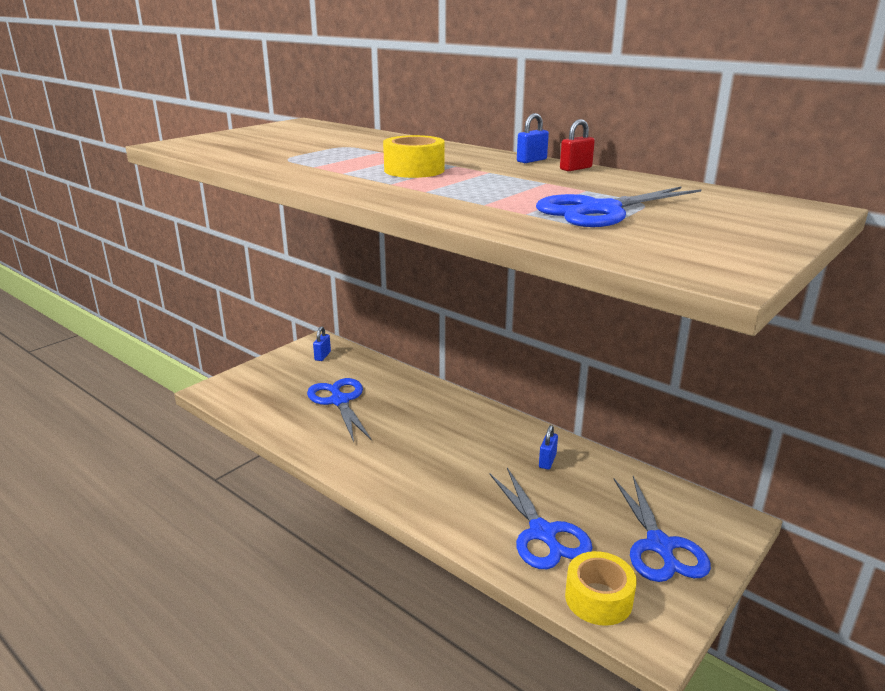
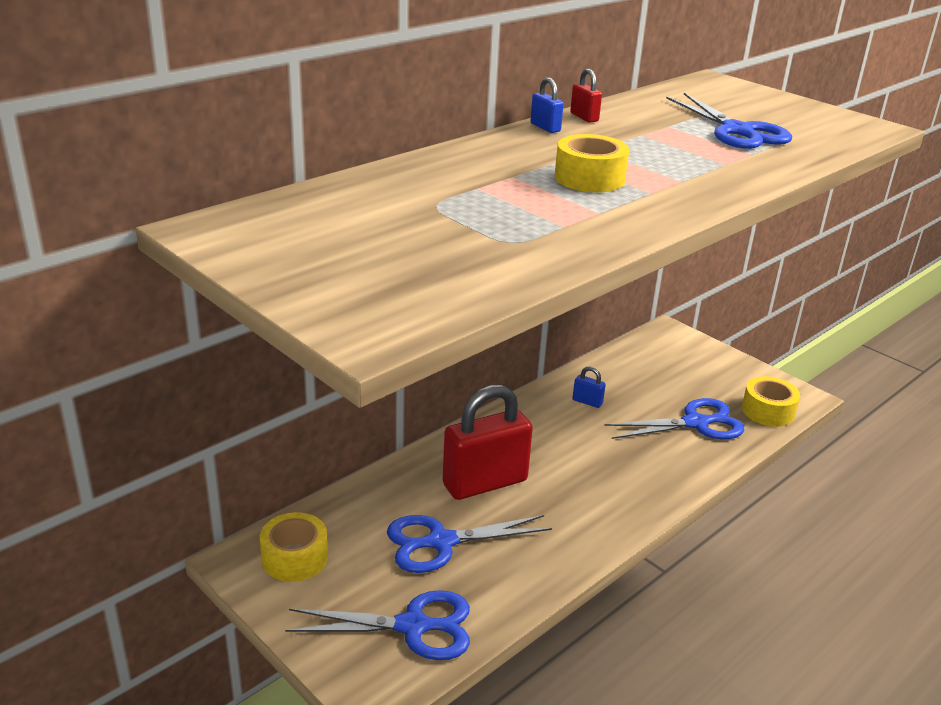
camera: 85 degrees left, 5 degrees up
(322, 356) = (295, 557): blue padlock -> yellow tape
(409, 414) = (485, 483): none -> red padlock
(660, 546) = (703, 371): blue scissors -> blue scissors (413, 626)

